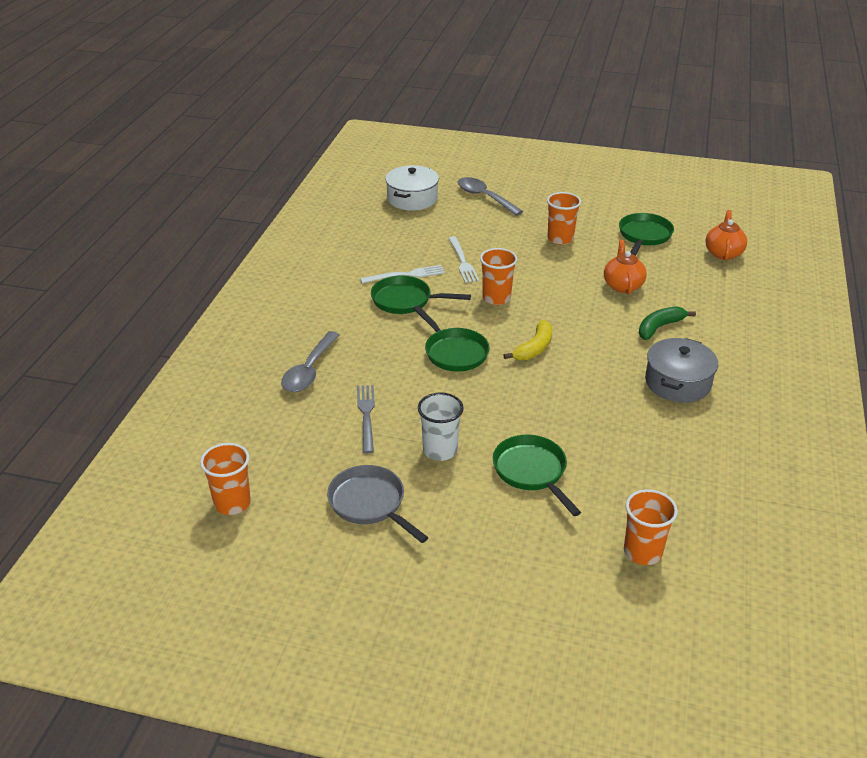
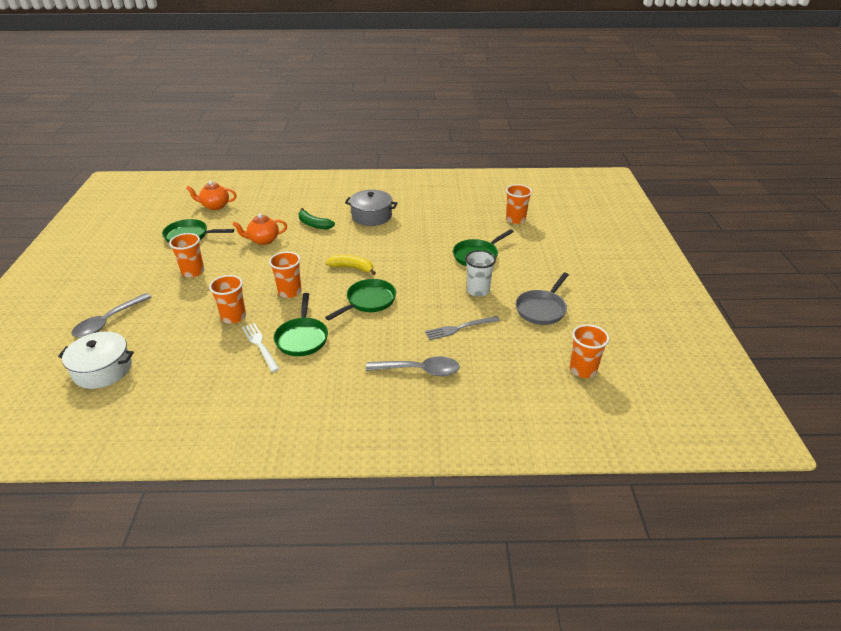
camera: 105 degrees left, 0 degrees up
(462, 261) = (233, 317): white fork -> orange cup

